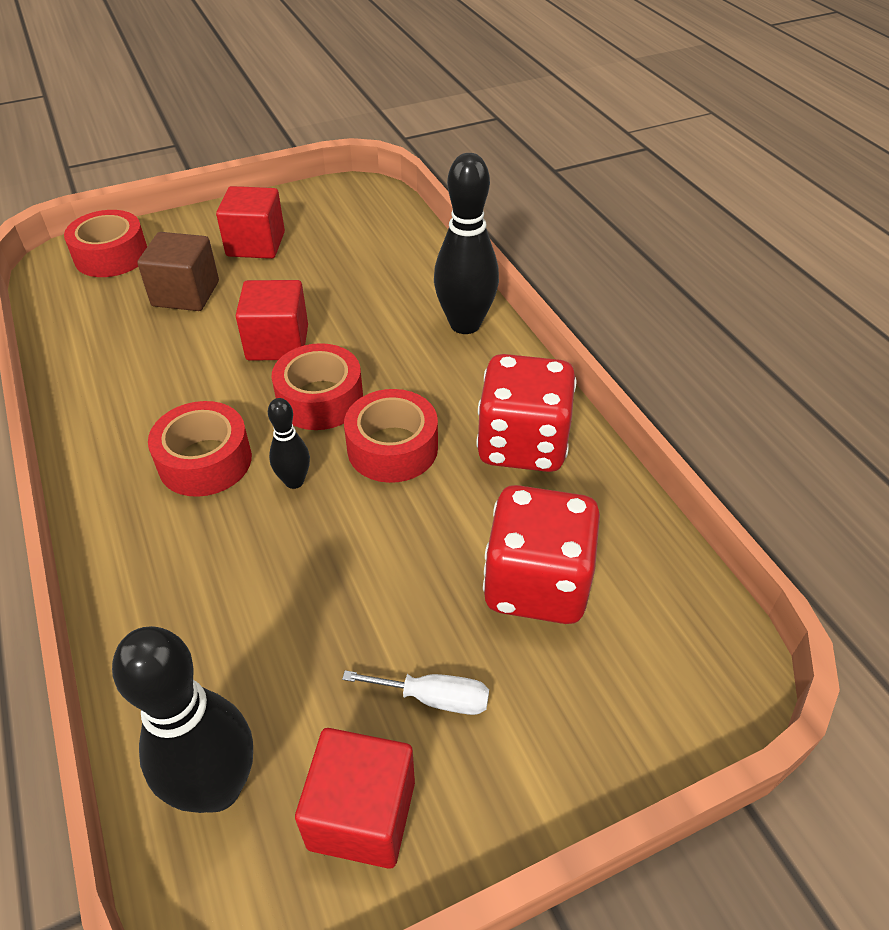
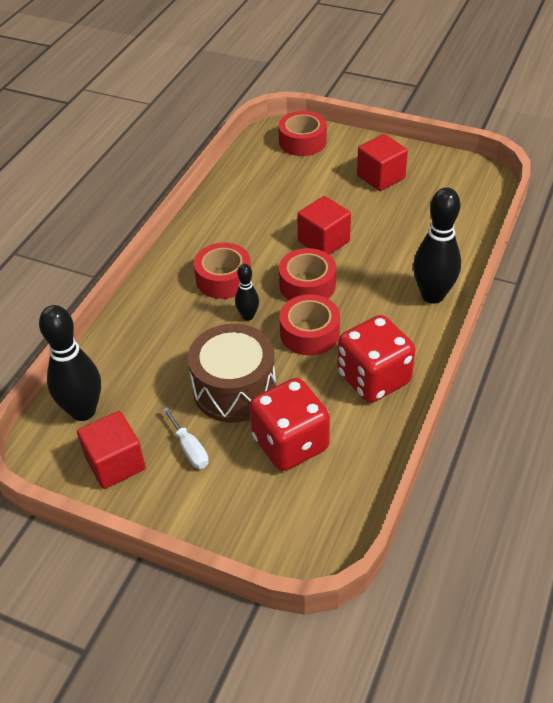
camera: 50 degrees right, 0 degrees up
(186, 294) = (312, 185): brown cube -> none
(391, 577) = (234, 389): none -> brown drum

